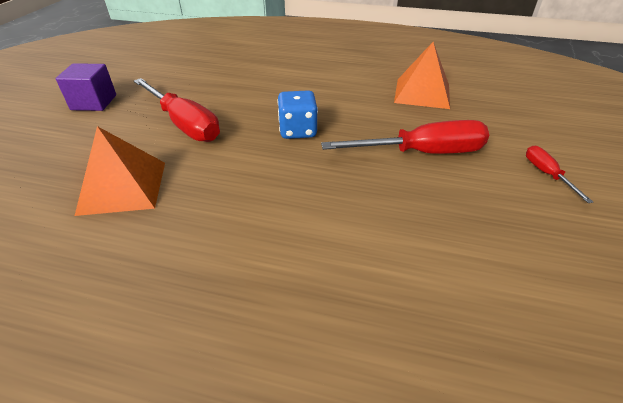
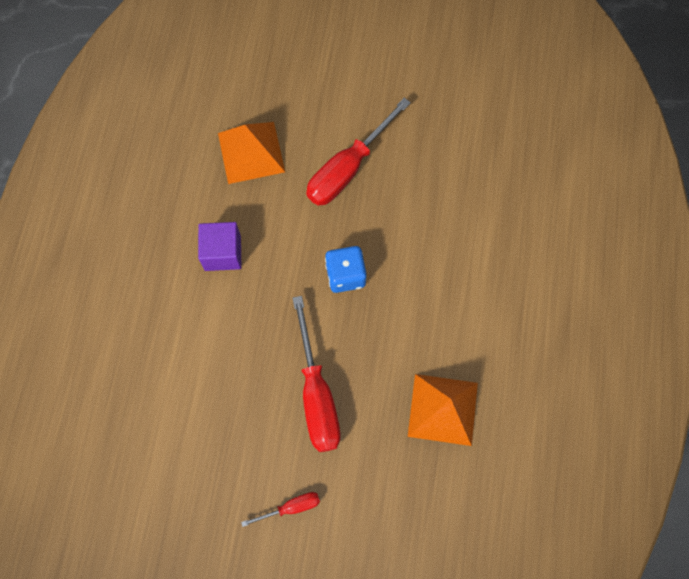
camera: 85 degrees right, 30 degrees up
(94, 102) = (380, 72): purple cube -> purple cube (222, 253)

